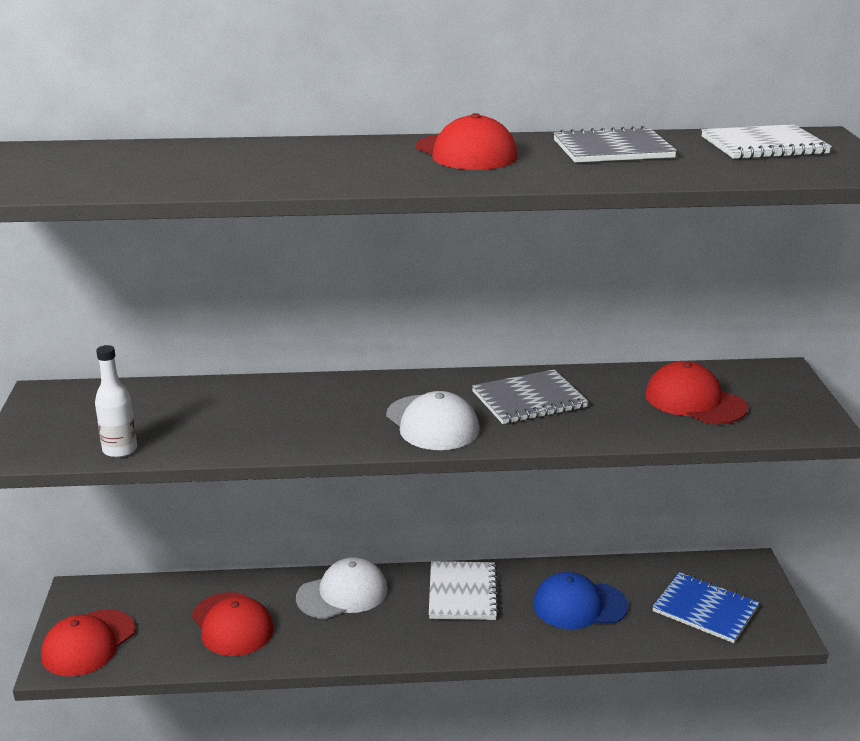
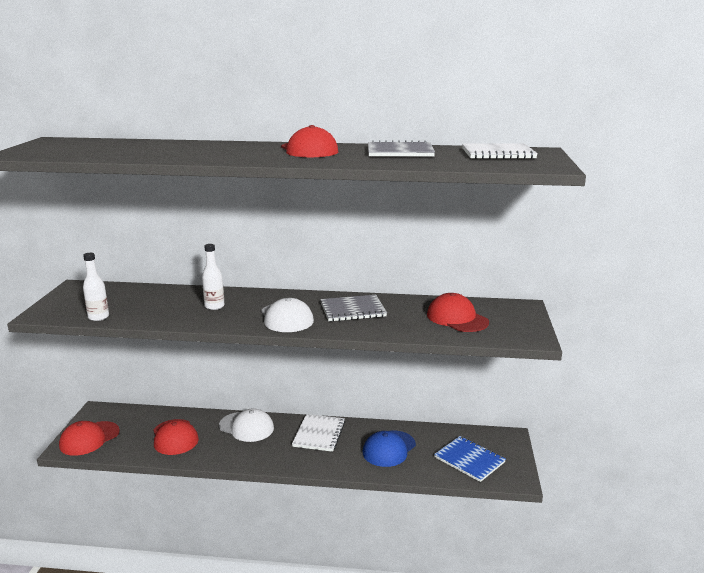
camera: 10 degrees right, 5 degrees down
(304, 412) = (214, 306): none -> white bottle
(342, 594) = (246, 427): white cap -> white cap turned 45 degrees clockwise
(579, 605) = (389, 449): blue cap -> blue cap turned 60 degrees counterclockwise

